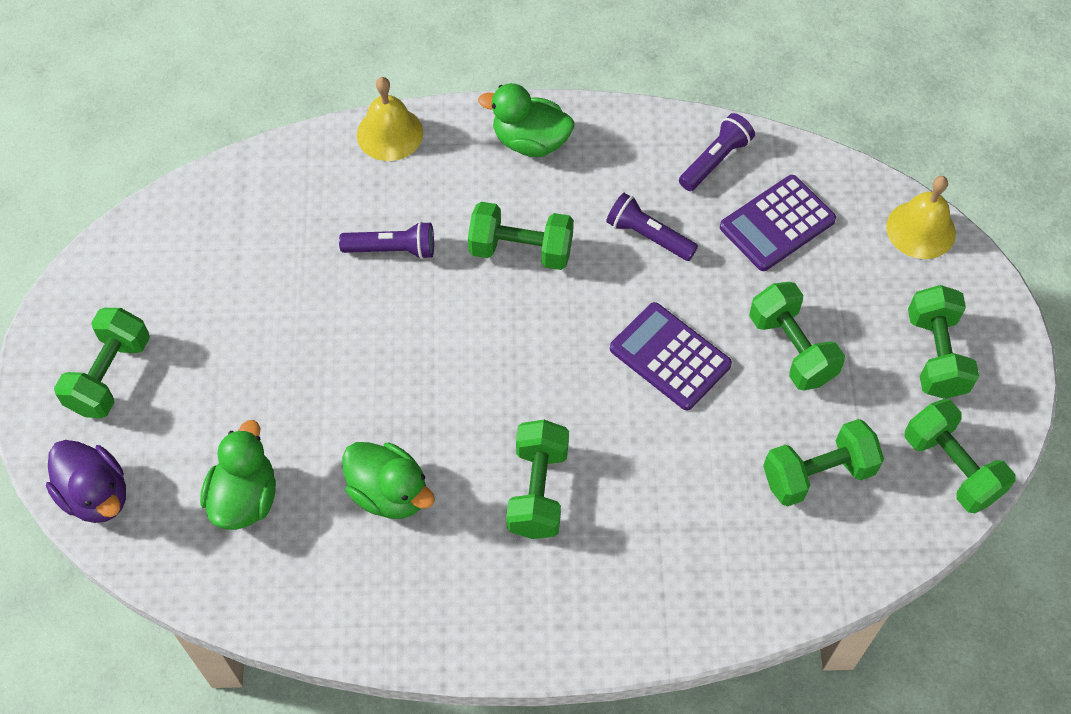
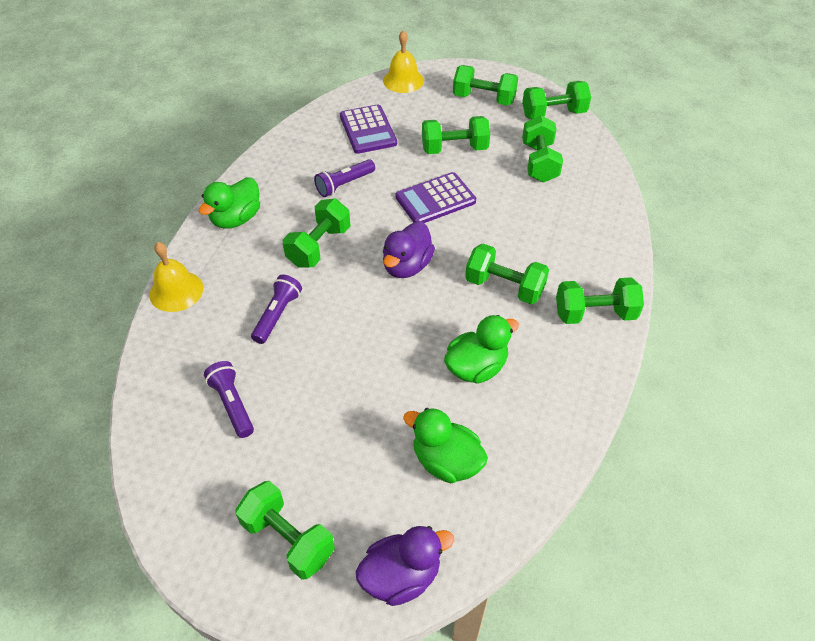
camera: 70 degrees left, 10 degrees down
(528, 362) = (407, 266): none -> purple duck
(533, 618) = (595, 314): none -> green dumbbell
(715, 160) = (308, 141): purple flashlight -> purple flashlight (232, 404)

